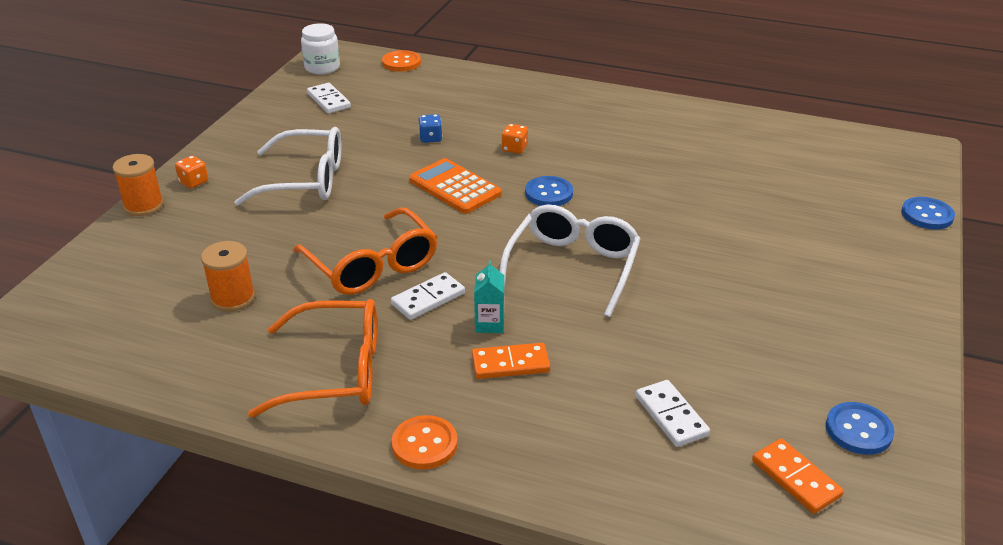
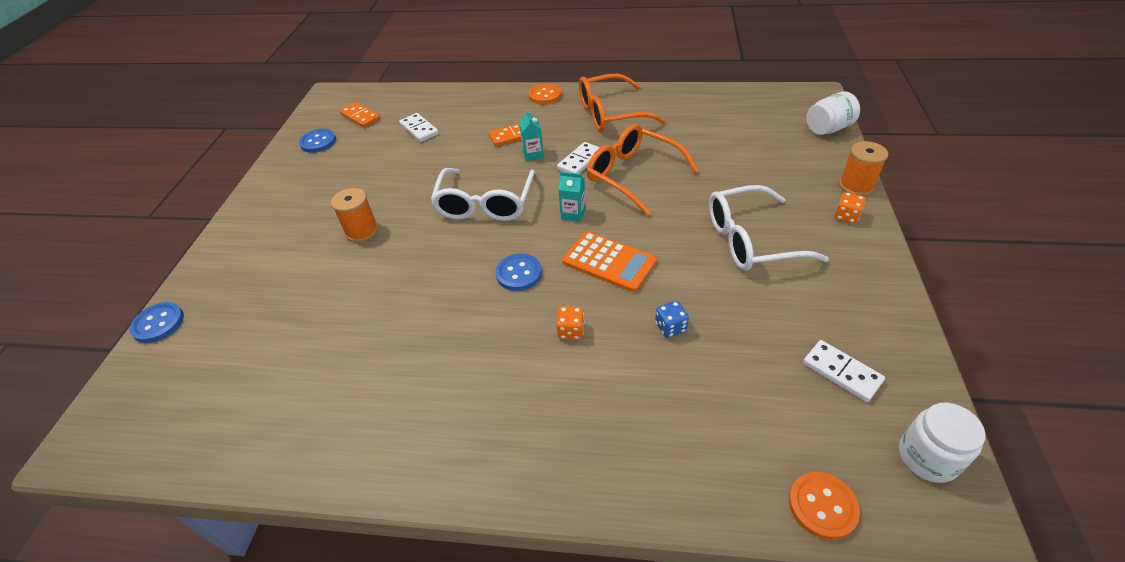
camera: 170 degrees right, 10 degrees up
(73, 275) = (828, 128): none -> white jar
(233, 298) = (707, 136): orange spool -> orange spool (362, 231)
(469, 236) = (573, 214): none -> turquoise carton

